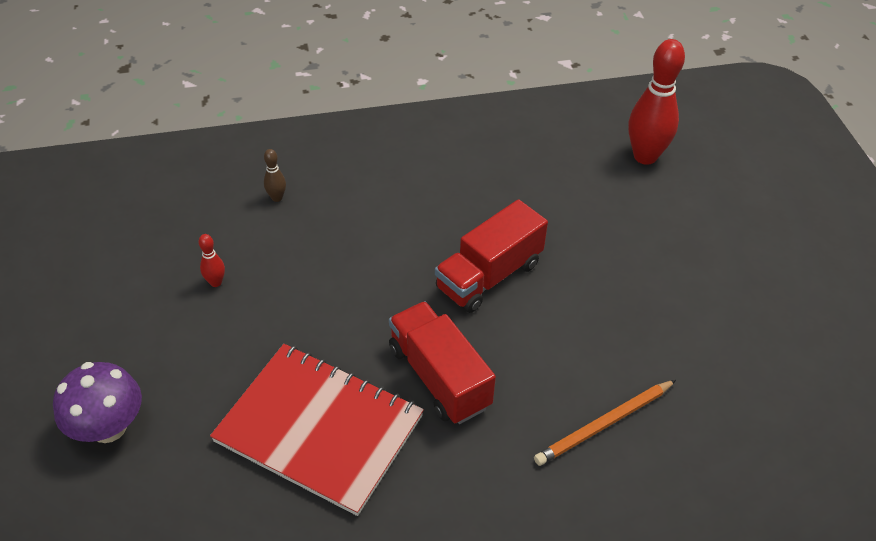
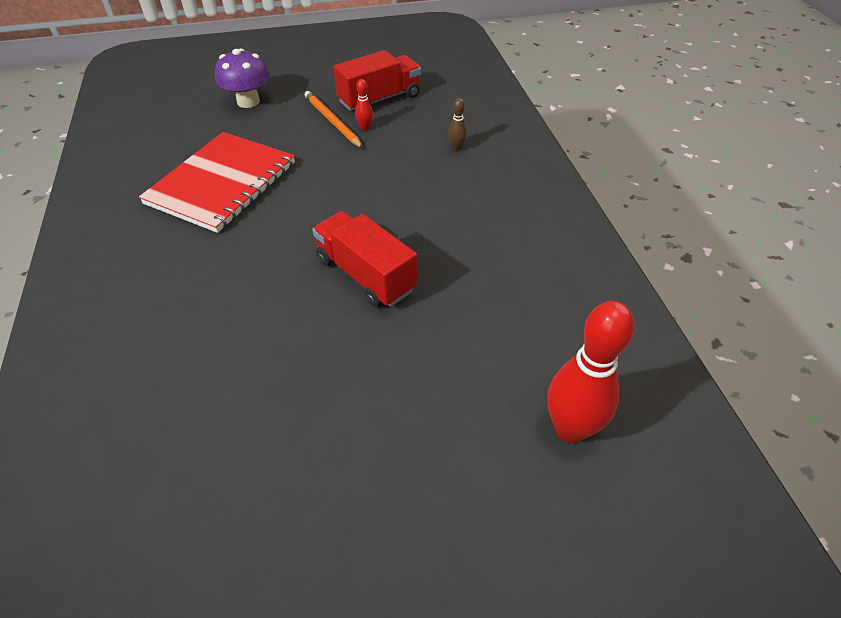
camera: 90 degrees right, 0 degrees up
(439, 377) = (254, 243): red truck -> red truck (379, 99)
(604, 424) = (175, 353): orange pencil -> orange pencil (332, 122)

